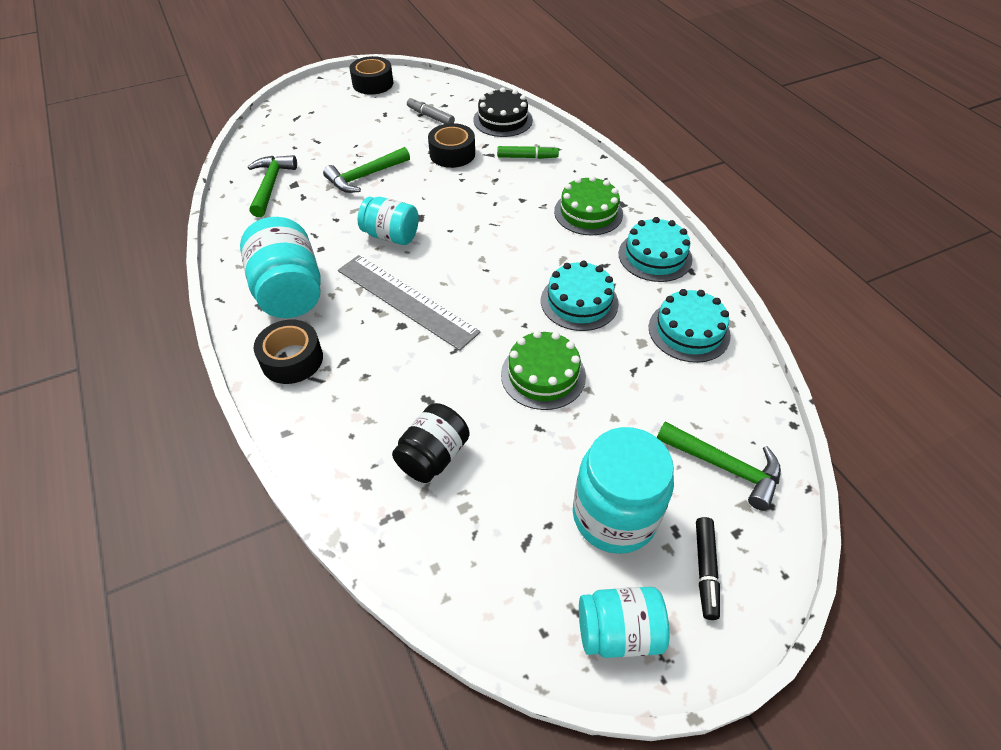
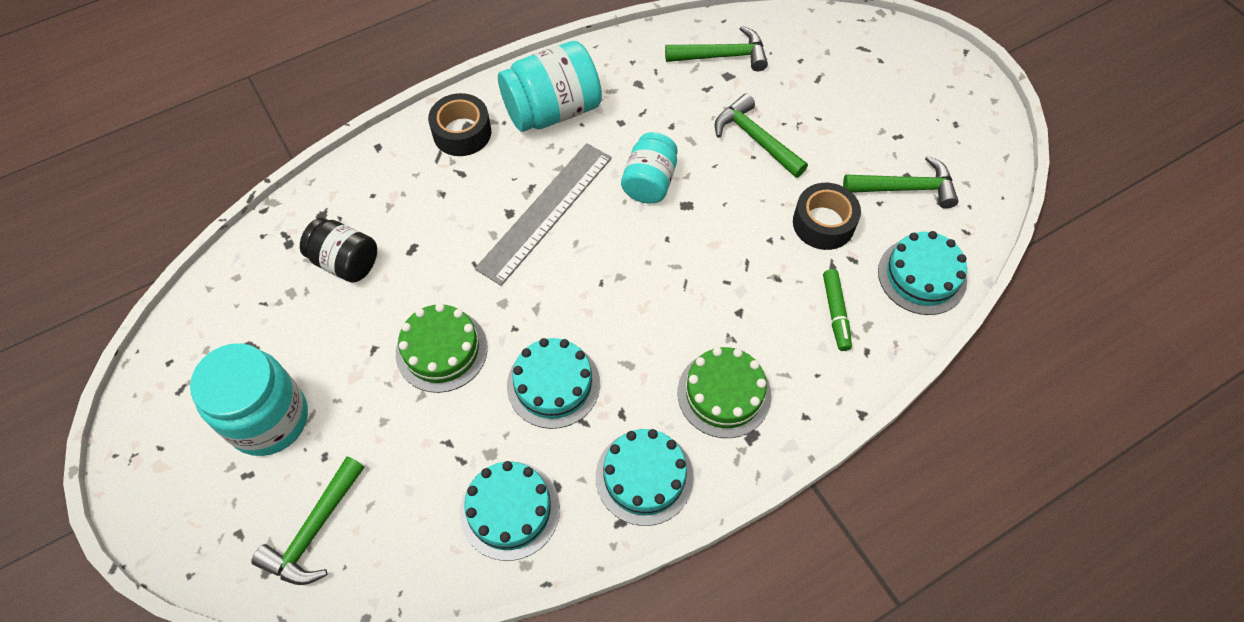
camera: 85 degrees right, 10 degrees up
(373, 83) = (969, 111): black tape -> none
(430, 116) = (905, 188): grey marker -> green hammer
(503, 120) = (922, 276): black cake -> turquoise cake
(618, 631) = (159, 420): turquoise jar -> none
(705, 570) = (204, 499): black marker -> none

